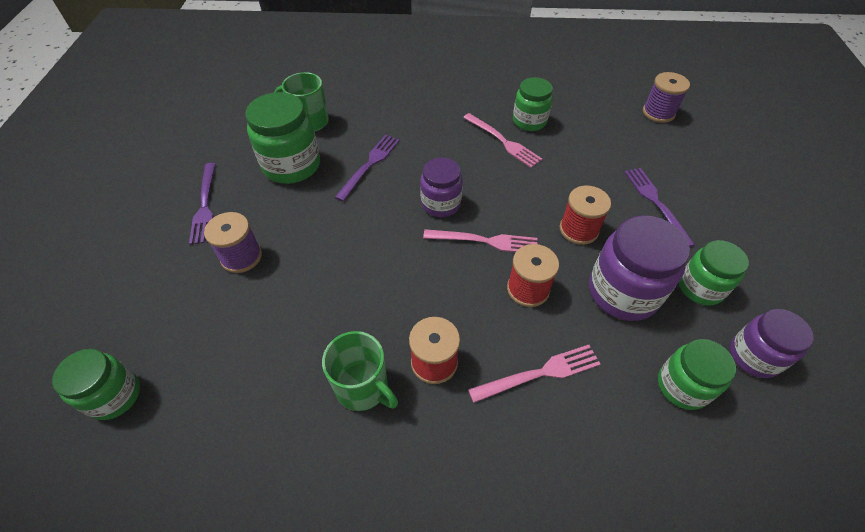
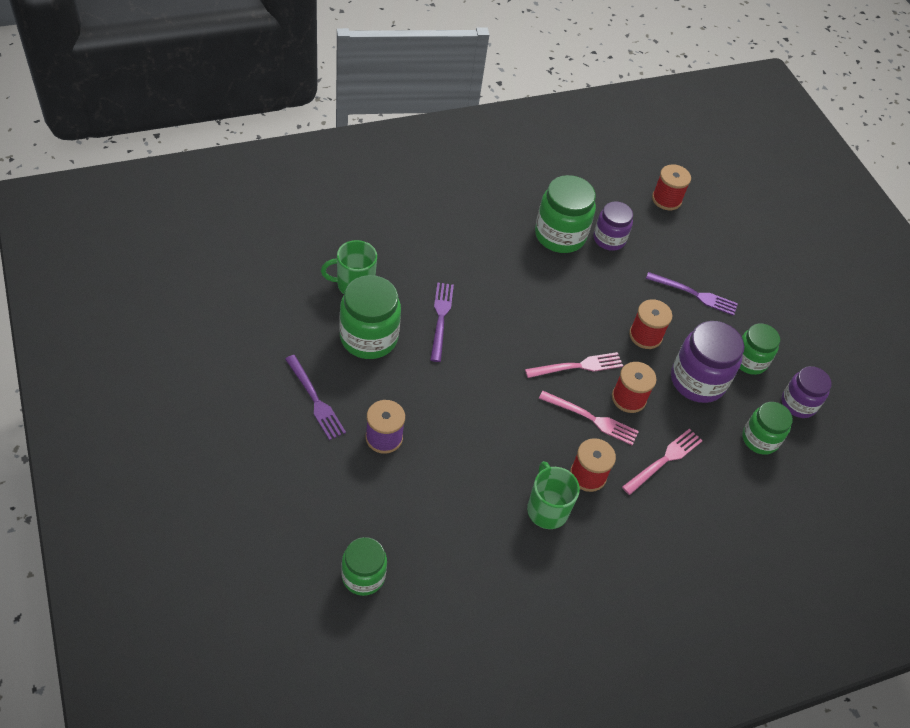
camera: 30 degrees left, 0 degrees up
(363, 387) = (547, 509): green mug -> green mug turned 120 degrees counterclockwise
(441, 204) = (524, 341): purple jar -> purple jar (609, 239)
(503, 141) = (547, 263): pink fork -> pink fork (591, 419)
(529, 121) = (560, 235): green jar -> green jar, size x1.56
(656, 203) = (695, 294): purple fork -> purple fork turned 150 degrees clockwise
(658, 113) = (666, 199): purple spool -> red spool

